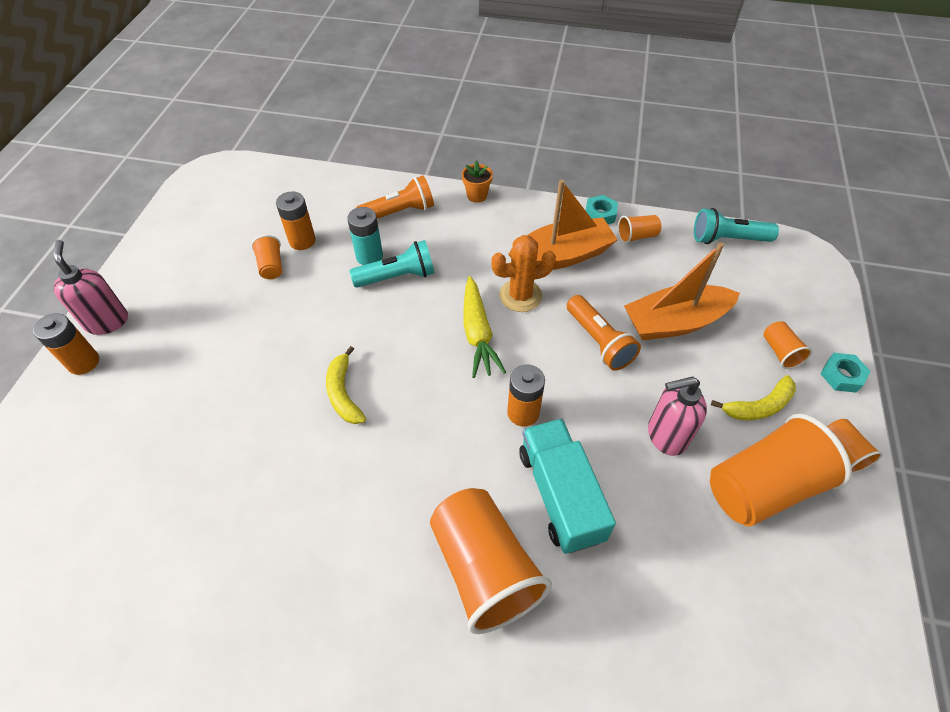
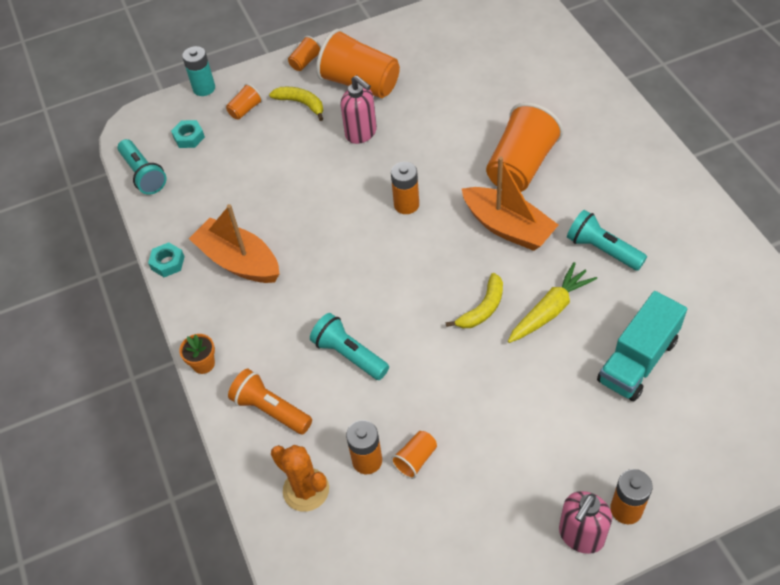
camera: 120 degrees left, 0 degrees up
(295, 556) = (602, 250): none -> turquoise flashlight
(369, 256) = (343, 392): turquoise battery -> turquoise battery (204, 88)
(477, 333) = (362, 266): yellow carrot -> yellow carrot (550, 310)
(520, 296) = (304, 263): orange cactus -> orange cactus (306, 490)
(560, 495) = (446, 159): turquoise truck -> turquoise truck (637, 360)
(599, 341) = (311, 197): orange flashlight -> none
(636, 236) = (179, 227): orange cup -> none
(675, 322) = (259, 167): orange boat -> orange boat (507, 227)
(841, 376) = (244, 78): turquoise nut -> turquoise nut (189, 137)

